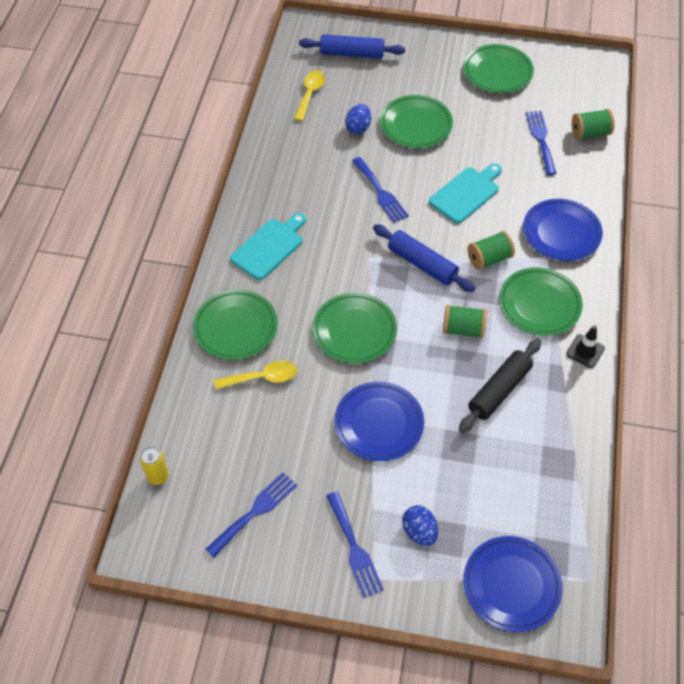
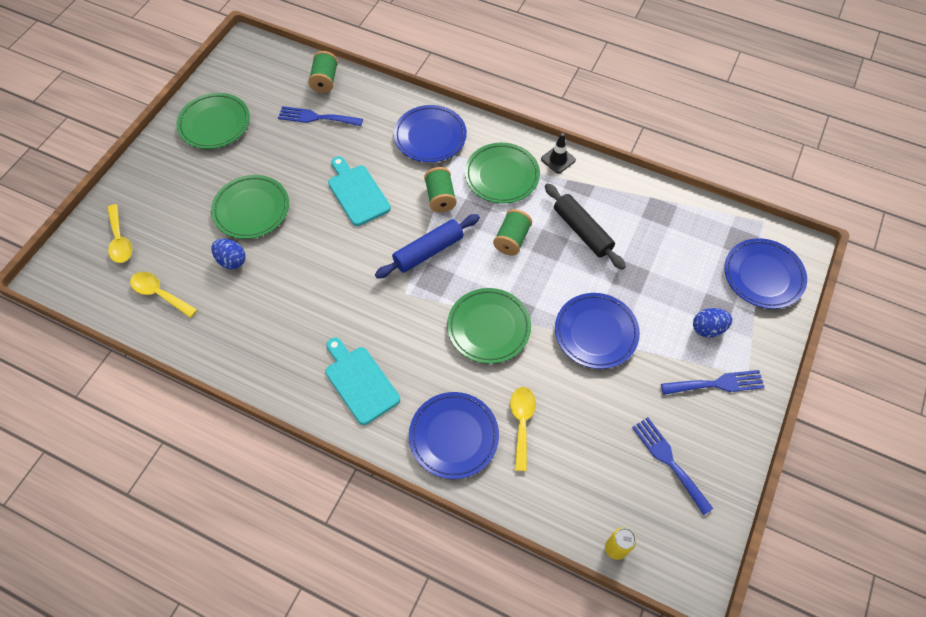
camera: 75 degrees left, 5 degrees up
(236, 327) = (454, 436): green plate -> blue plate
(351, 54) = (120, 240): blue rolling pin -> yellow spoon
(380, 192) = (327, 263): blue fork -> none

